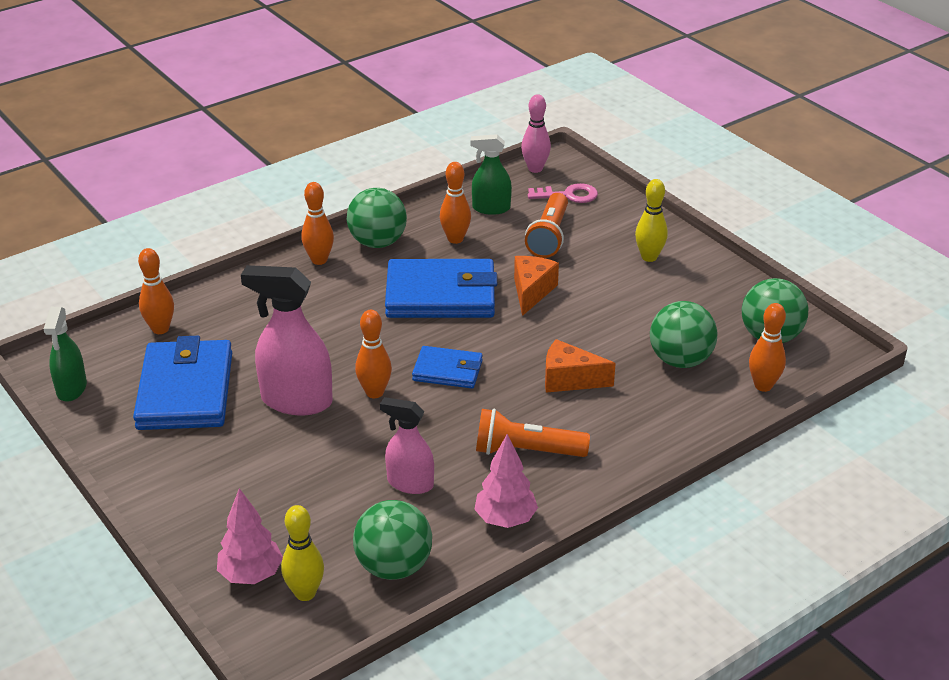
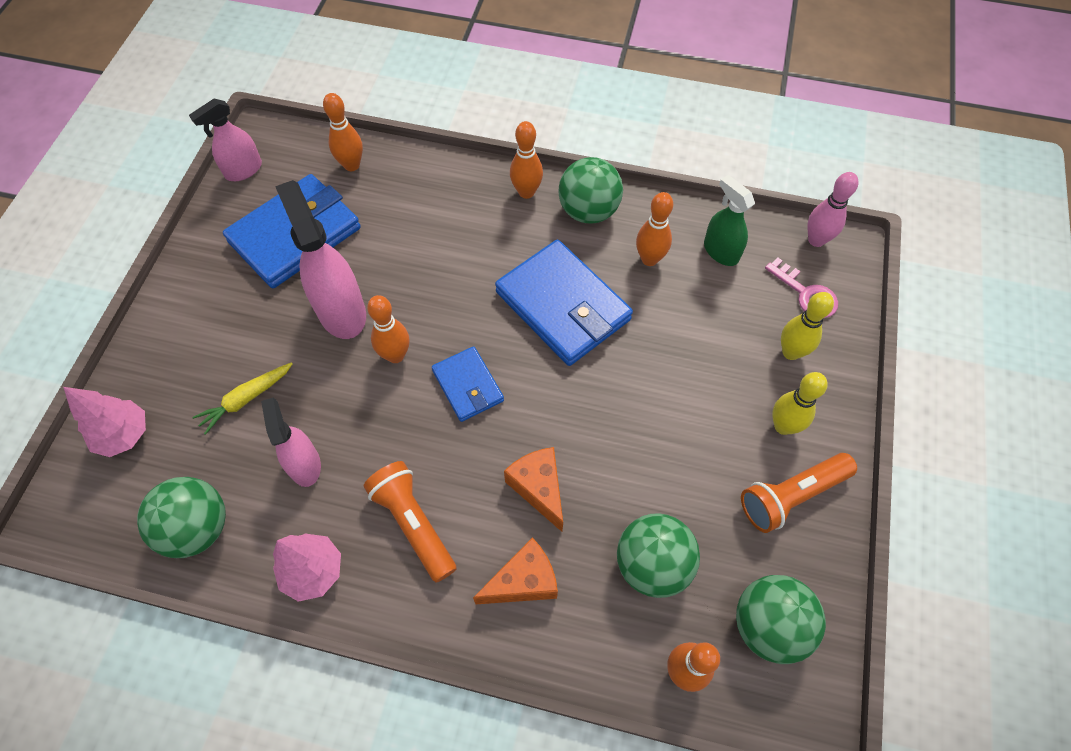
camera: 50 degrees right, 25 degrees up
(71, 389) = (243, 170): green spray bottle -> pink spray bottle
(305, 593) = (128, 487): yellow bowling pin -> yellow bowling pin (791, 352)
(309, 489) = (246, 399): none -> yellow carrot
(531, 292) = (634, 369): orange cheese -> orange cheese (523, 581)
(549, 236) = (727, 323): orange flashlight -> orange flashlight (791, 496)

